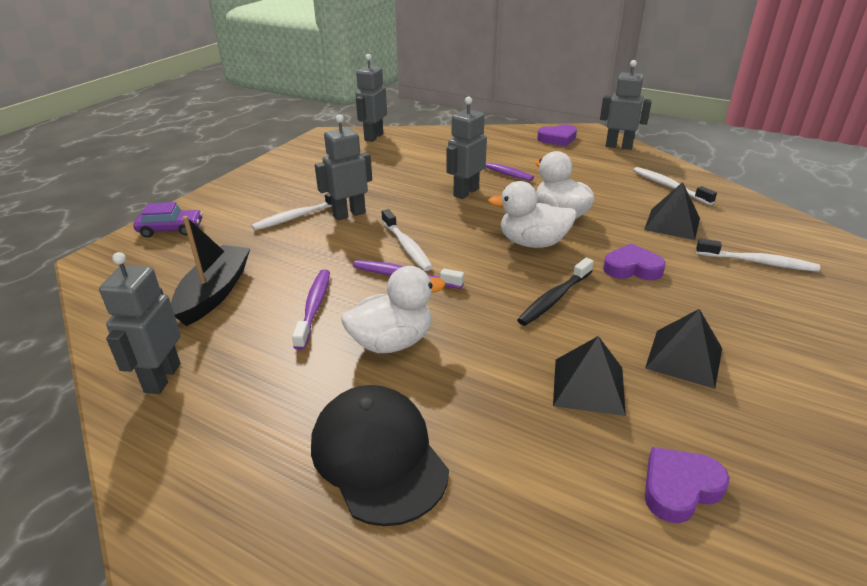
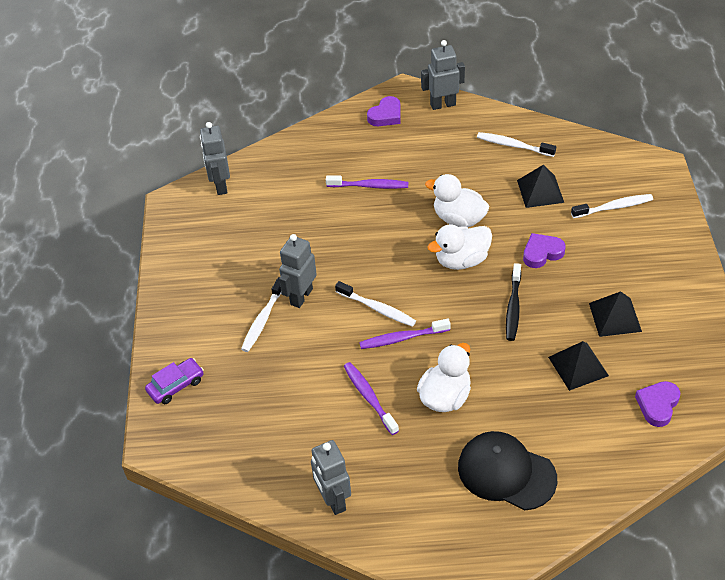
camera: 30 degrees left, 15 degrees up
(215, 293) = (287, 423): black boat -> none
(466, 192) = (368, 225): grey robot -> none

